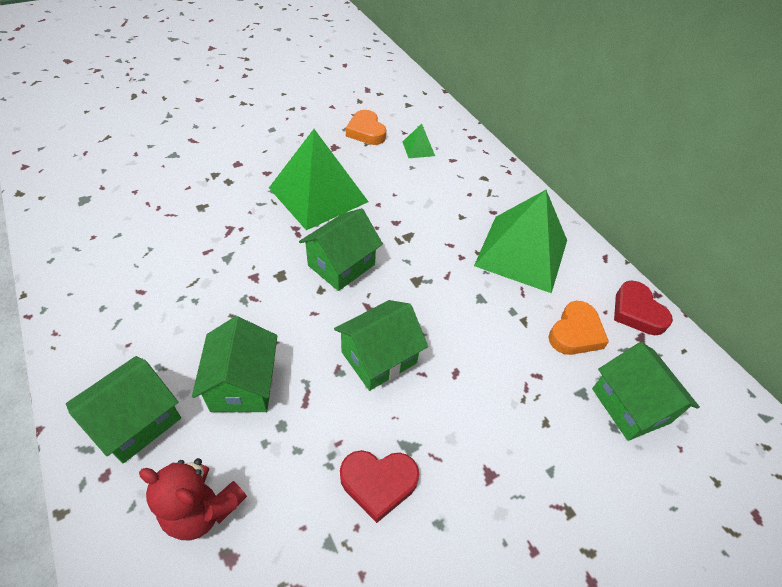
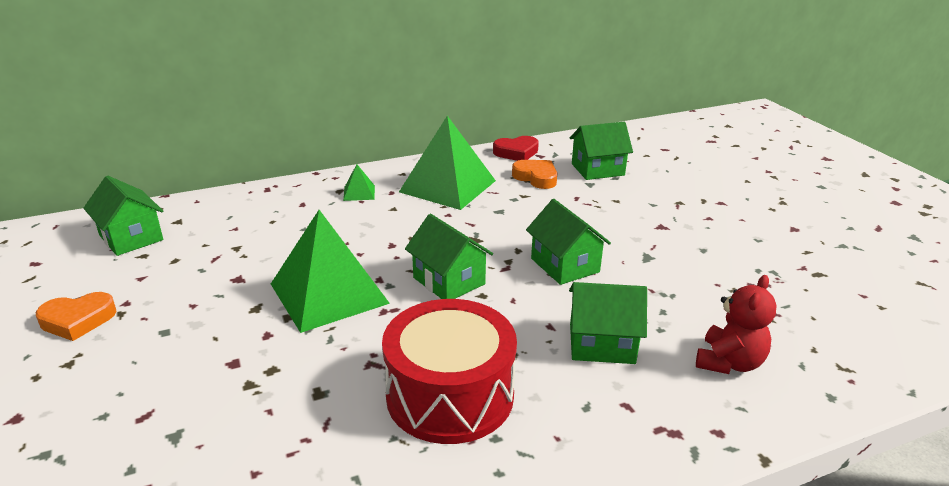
camera: 80 degrees left, 20 degrees down
(137, 421) = (655, 416): green house -> green house (131, 238)
(188, 275) = (450, 395): none -> red drum
(366, 132) = (218, 254): orange heart -> orange heart (78, 320)
(378, 483) = (681, 272): red heart -> none
(418, 148) = (272, 221): green pyramid -> green pyramid (359, 193)

